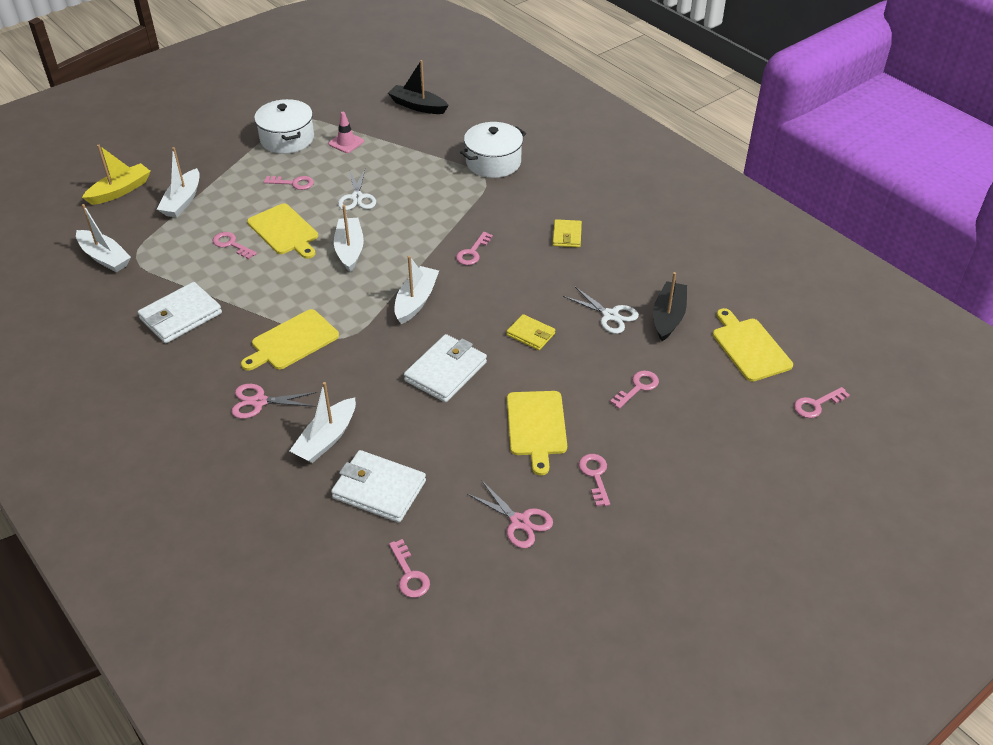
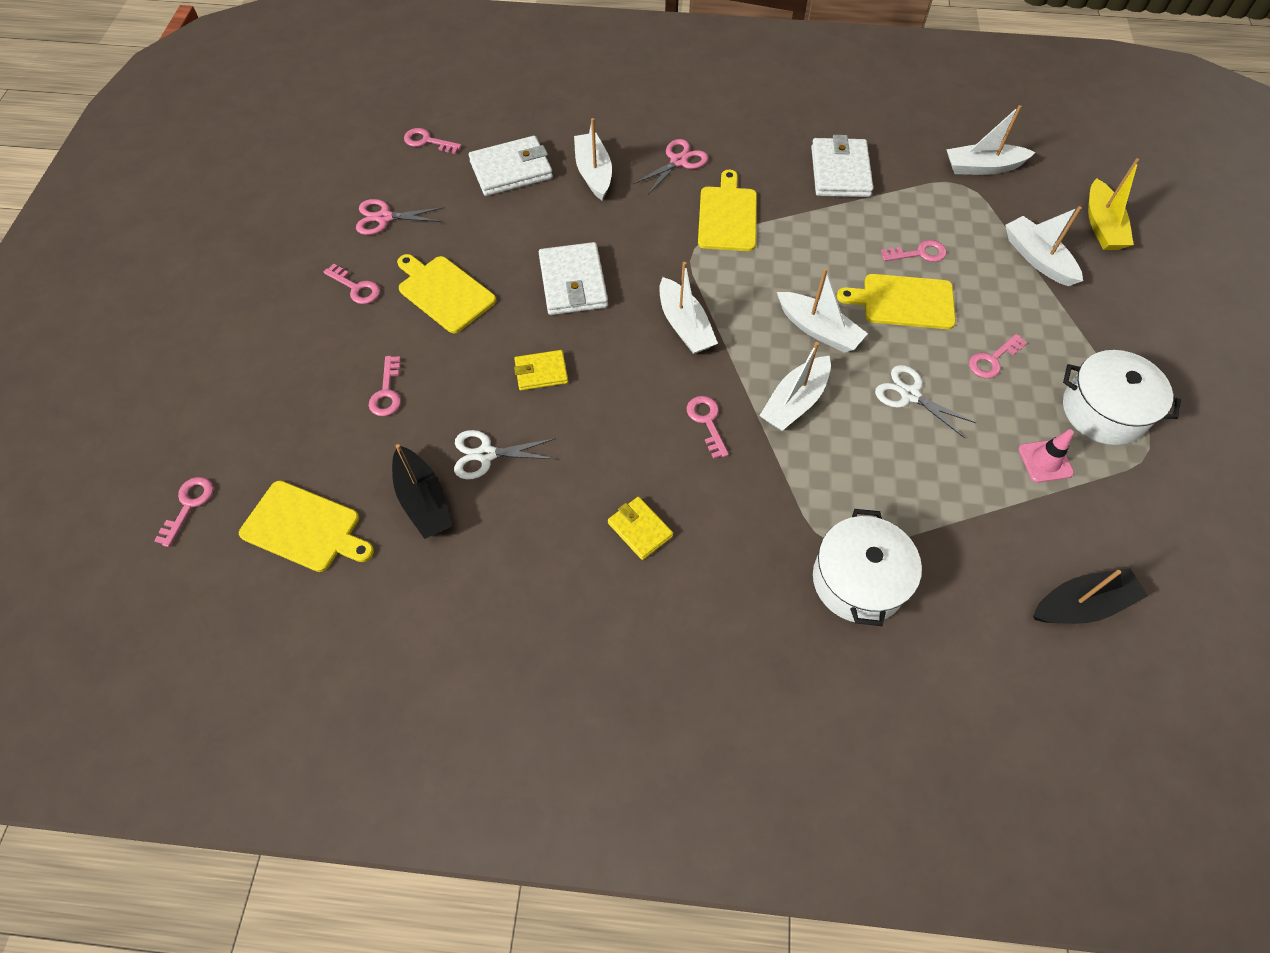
camera: 135 degrees right, 15 degrees up
(416, 231) = (794, 402): none -> white boat

